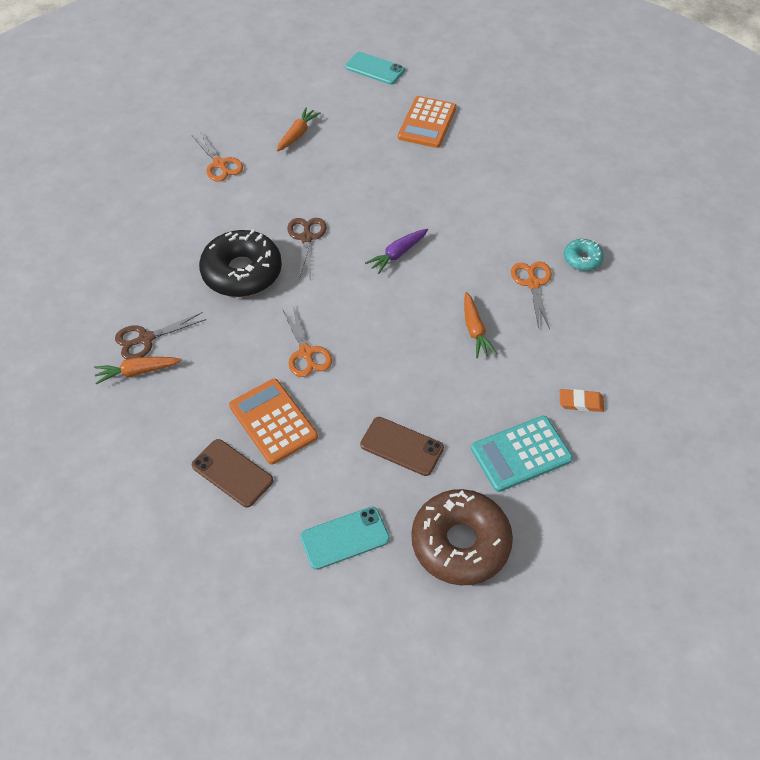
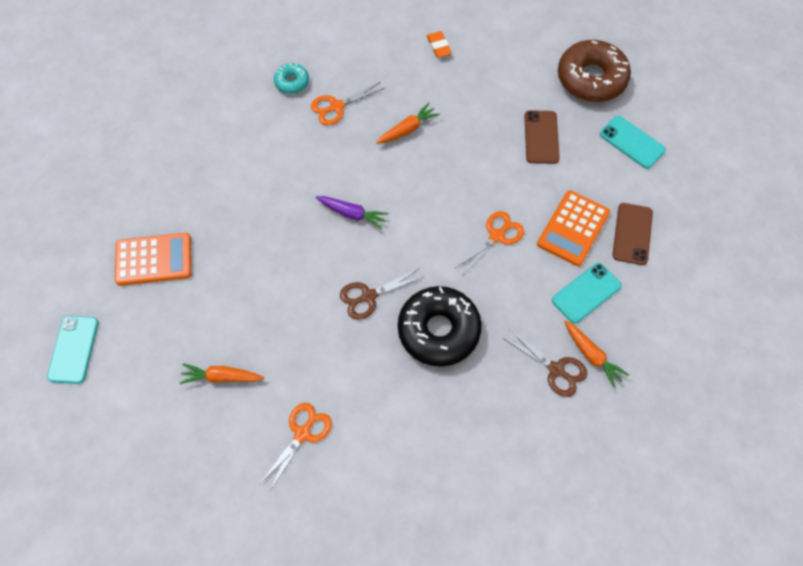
camera: 115 degrees left, 10 degrees up
(198, 398) = (586, 293): none -> turquoise phone
(521, 454) = (503, 67): turquoise calculator -> none

